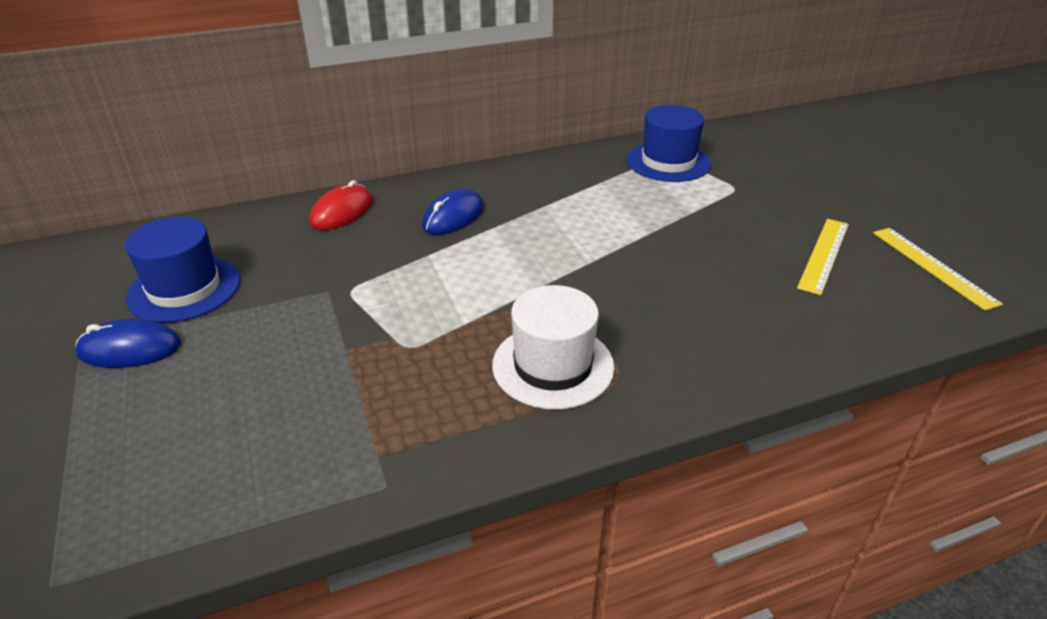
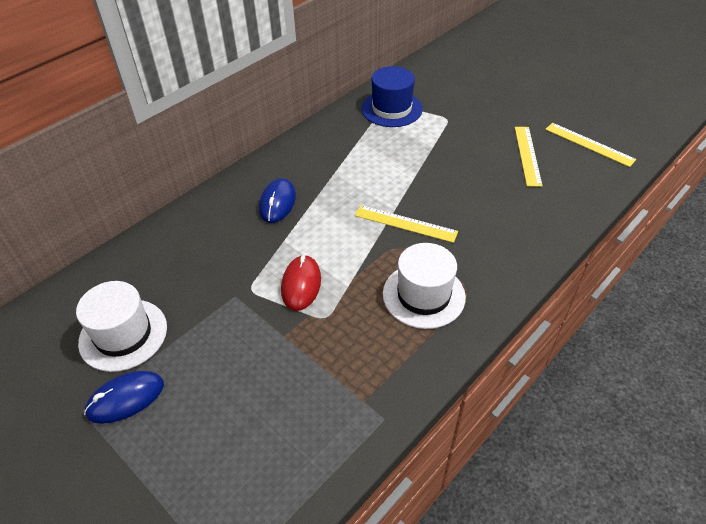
camera: 25 degrees left, 10 degrees up
(184, 289) = (123, 334): blue hat -> white hat
(342, 212) = (191, 226): red mouse -> red mouse (301, 284)
(592, 281) = (405, 223): none -> yellow ruler

